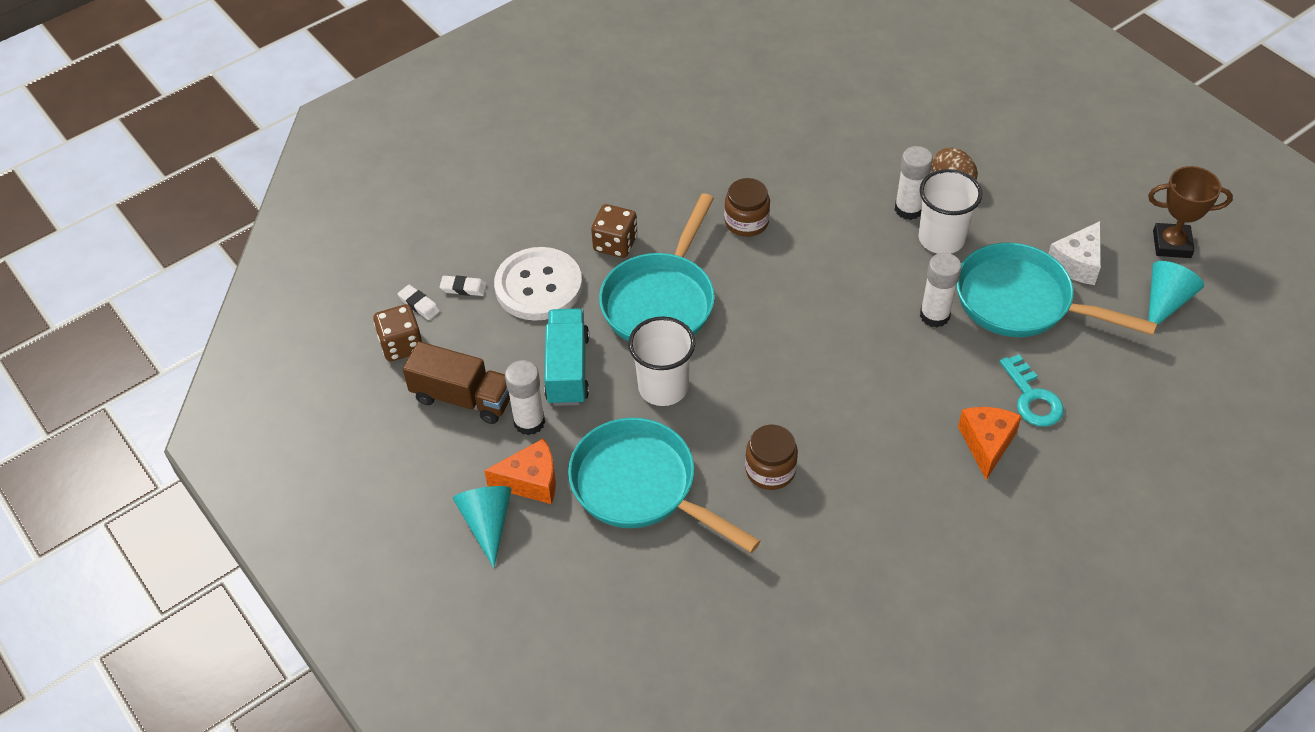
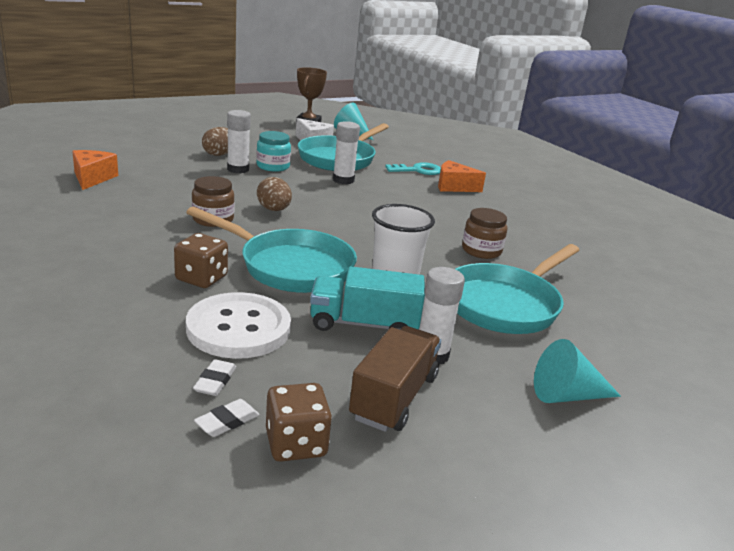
camera: 90 degrees left, 25 degrees down
(531, 481) = (508, 362): orange cheese -> orange cheese (92, 178)
(797, 265) = (274, 210): none -> brown egg
(941, 239) = (273, 166): white cup -> turquoise jar

